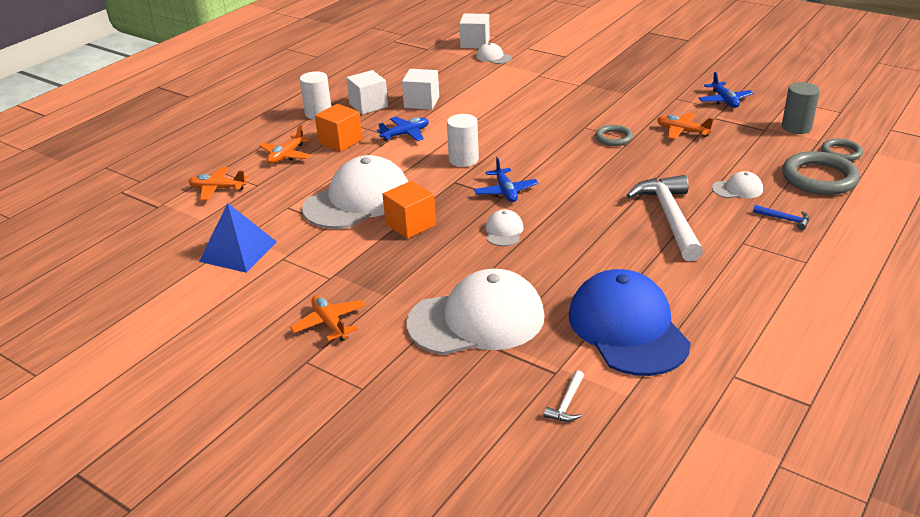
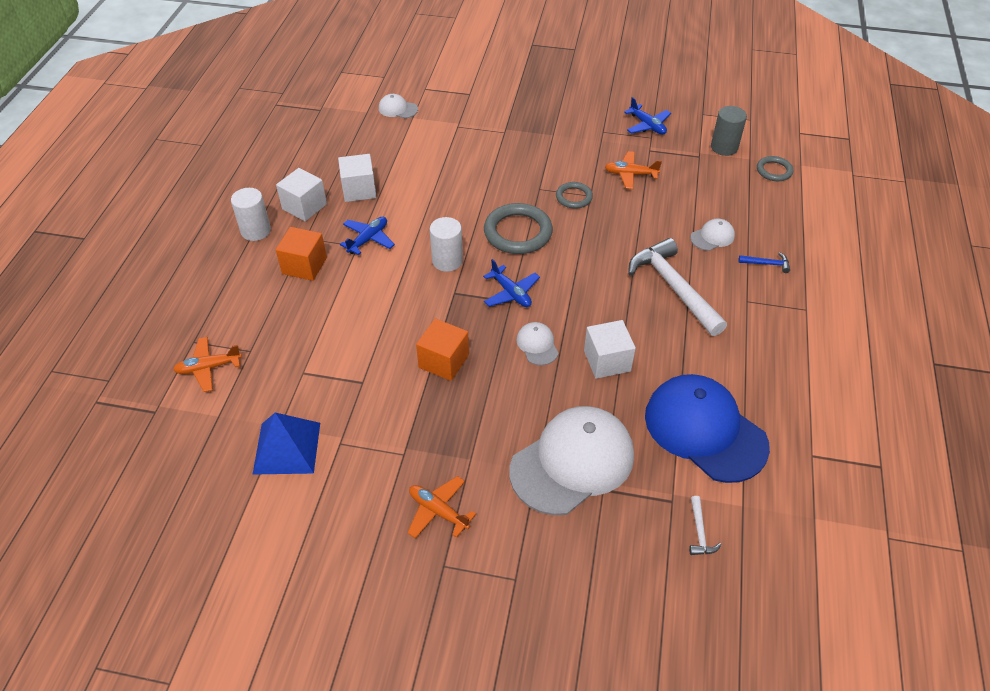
camera: 25 degrees left, 15 degrees up
(286, 155) = (257, 300): orange plane -> none
(358, 200) = (372, 343): white cap -> none
(475, 43) = (367, 92): white cube -> white cube (607, 361)
(819, 178) = (771, 206): grey ring -> grey ring (518, 232)

